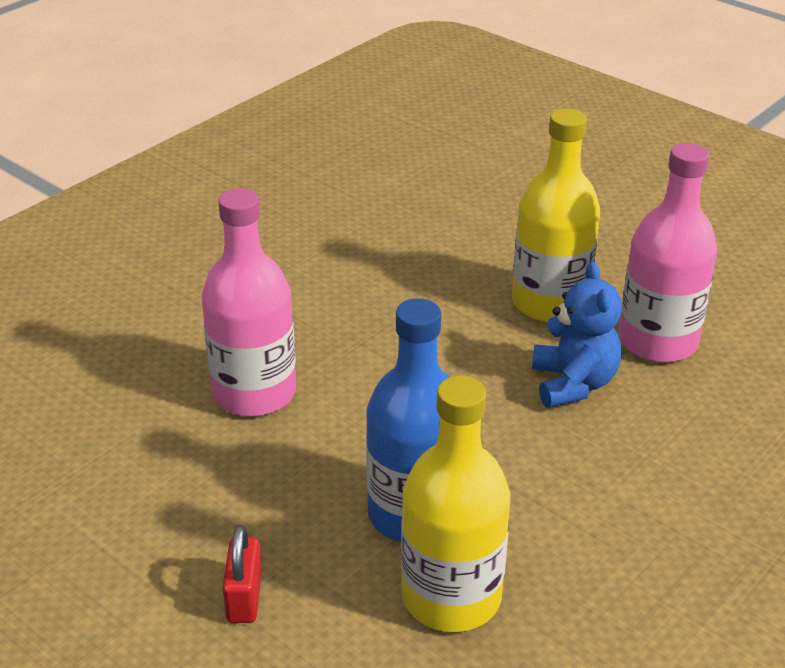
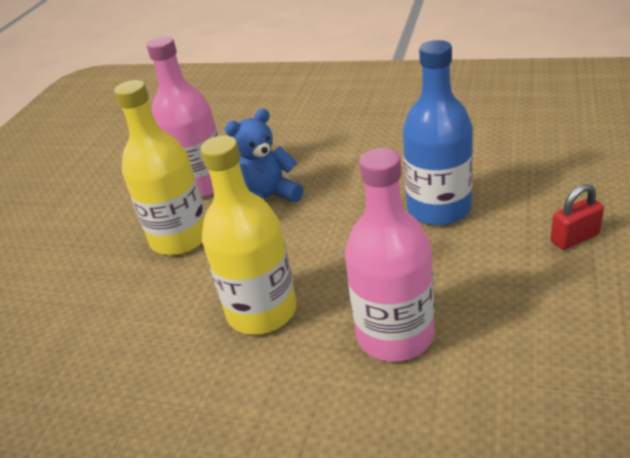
camera: 110 degrees left, 0 degrees up
(451, 597) = (483, 173): yellow bottle -> yellow bottle (262, 311)

